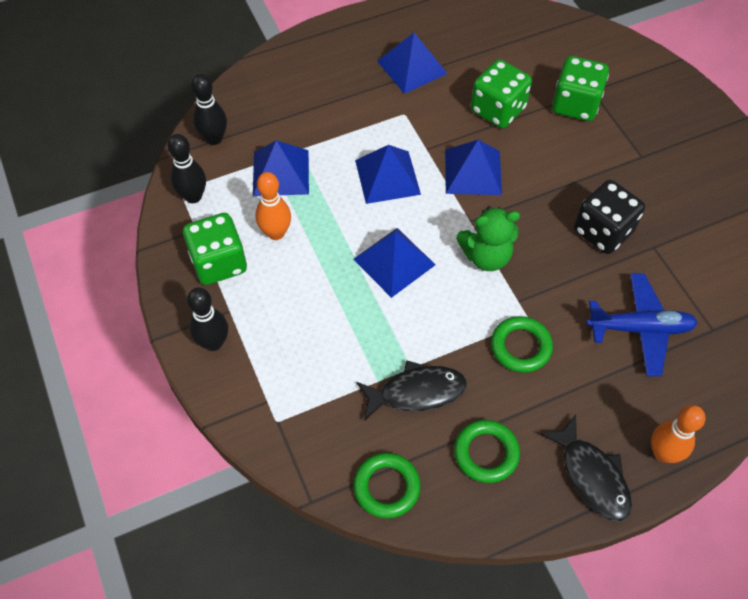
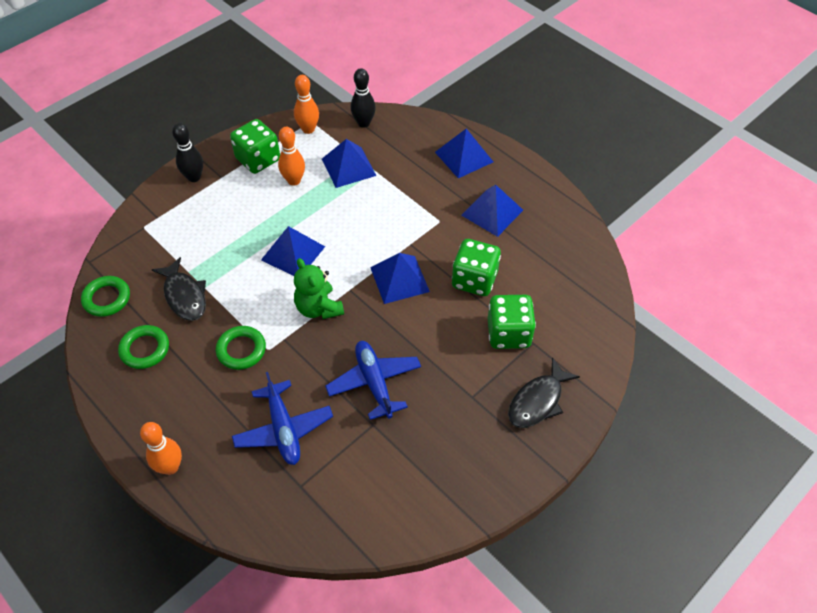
camera: 70 degrees right, 5 degrees down
(193, 196) = (308, 129): black bowling pin -> orange bowling pin
(387, 177) = (371, 228): blue pyramid -> blue pyramid (464, 157)
(592, 476) = (140, 421): black fish -> black fish (538, 401)
(603, 231) = (374, 383): black dice -> blue plane

